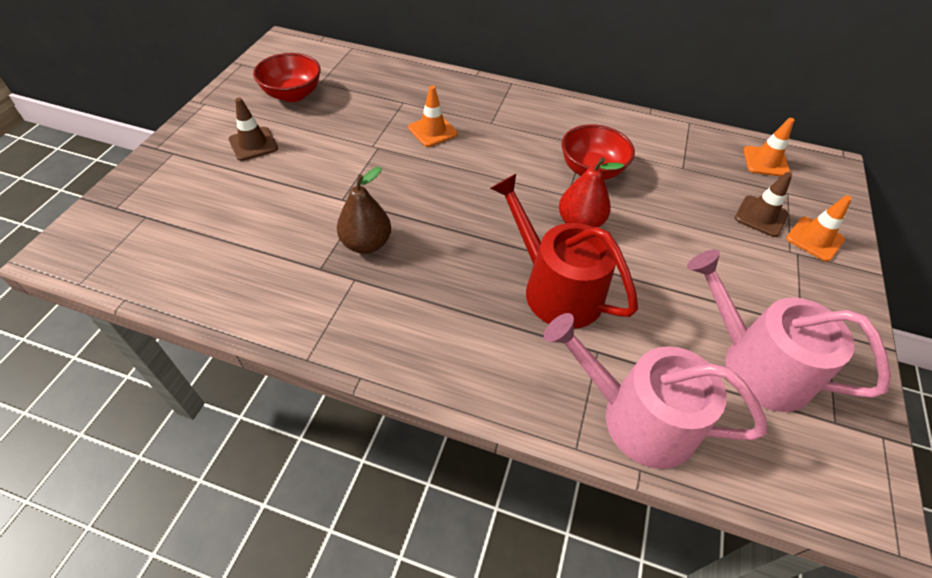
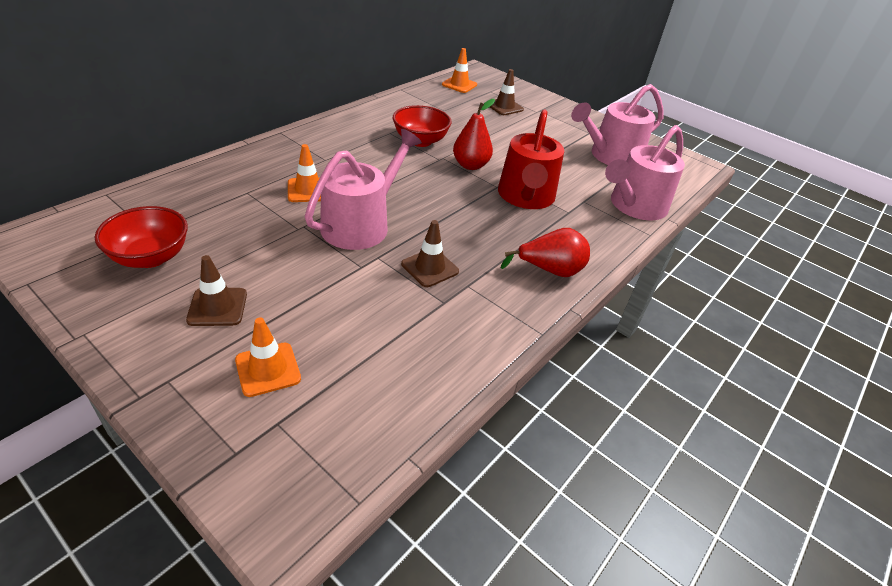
camera: 70 degrees left, 10 degrees down
(366, 244) = (430, 268): brown pear -> brown traffic cone
(404, 178) = (360, 224): none -> pink watering can
(420, 344) = (549, 270): none -> red pear
(555, 288) = (526, 197): red watering can -> red watering can turned 60 degrees counterclockwise
(814, 239) = (531, 101): orange traffic cone -> orange traffic cone (268, 369)

